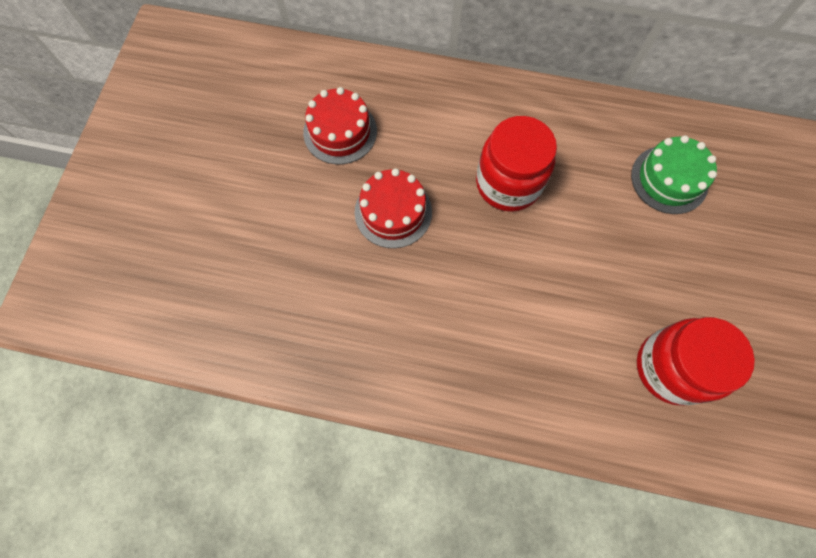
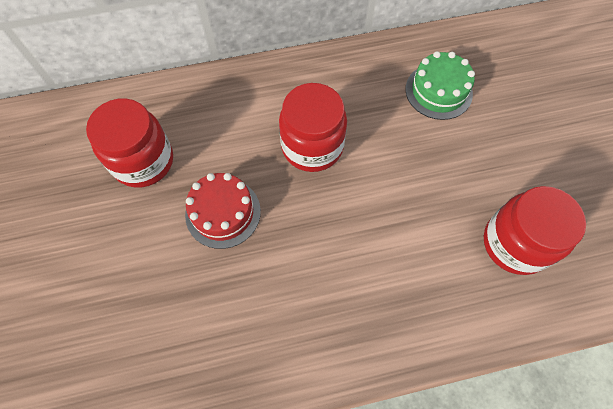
camera: 25 degrees left, 5 degrees down
(340, 132) = (143, 161): red cake -> red jar

